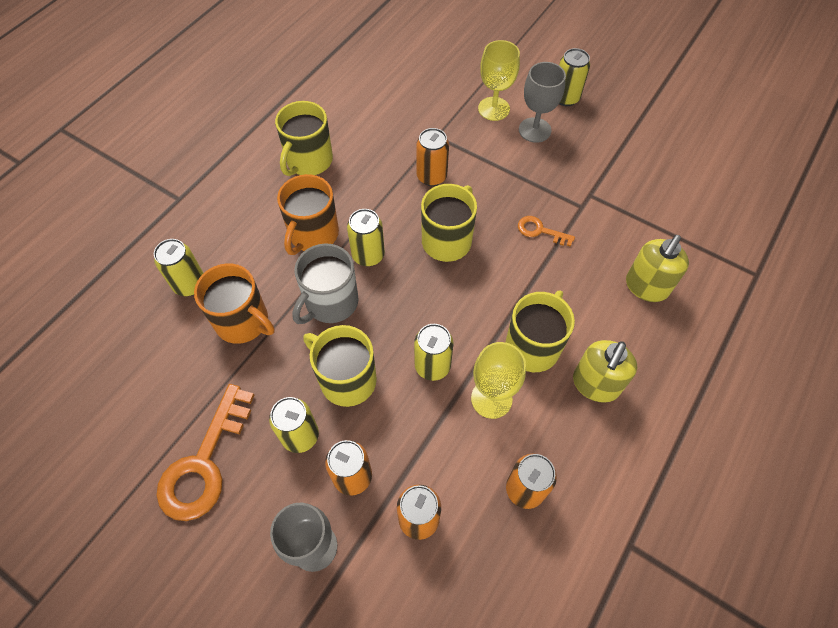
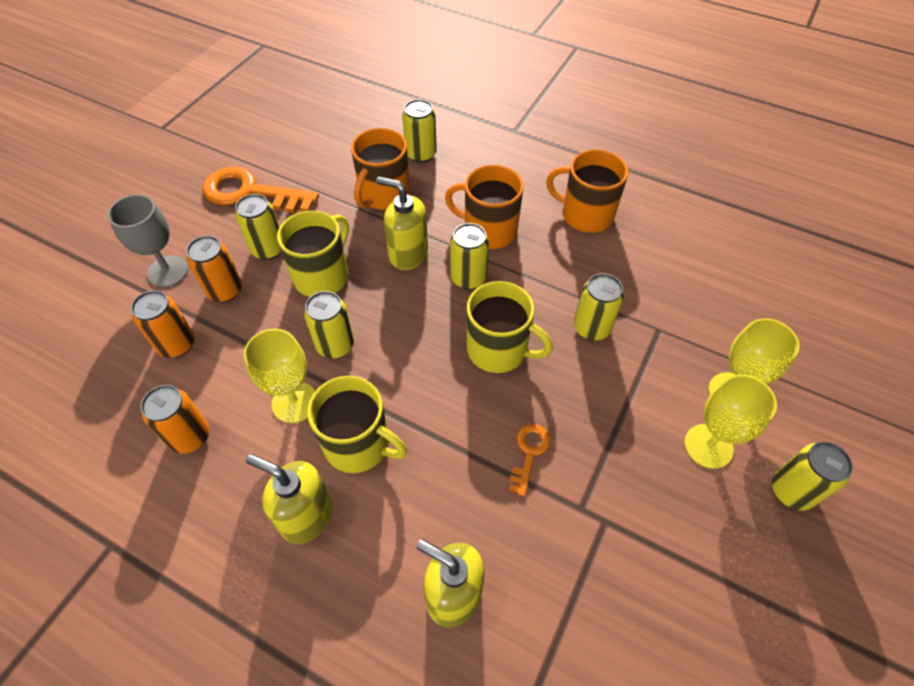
camera: 85 degrees right, 5 degrees down
(308, 161) = (586, 215): yellow mug -> orange mug
(330, 302) = (408, 254): grey mug -> yellow soap dispenser
(431, 176) = (591, 328): orange can -> yellow can
(534, 130) = (708, 446): grey goblet -> yellow goblet

